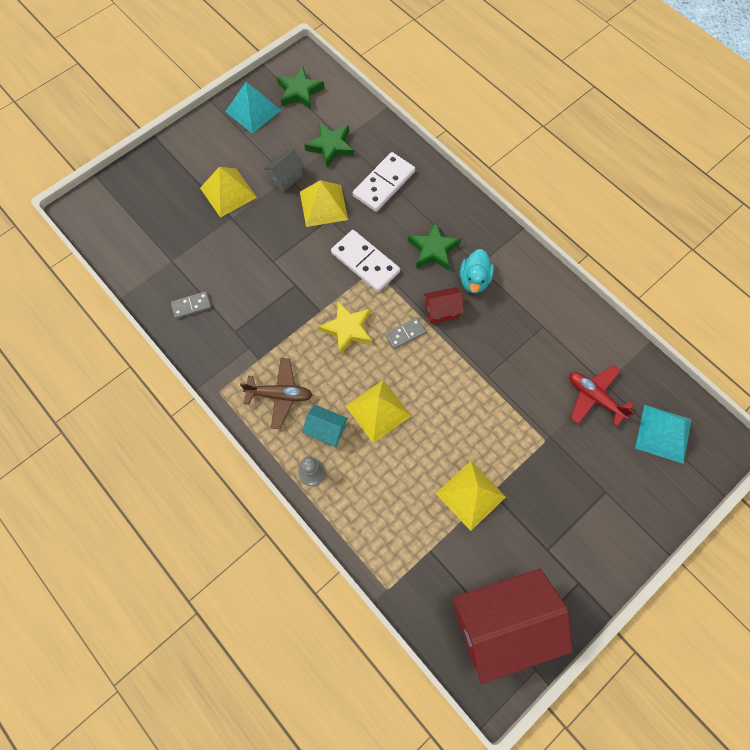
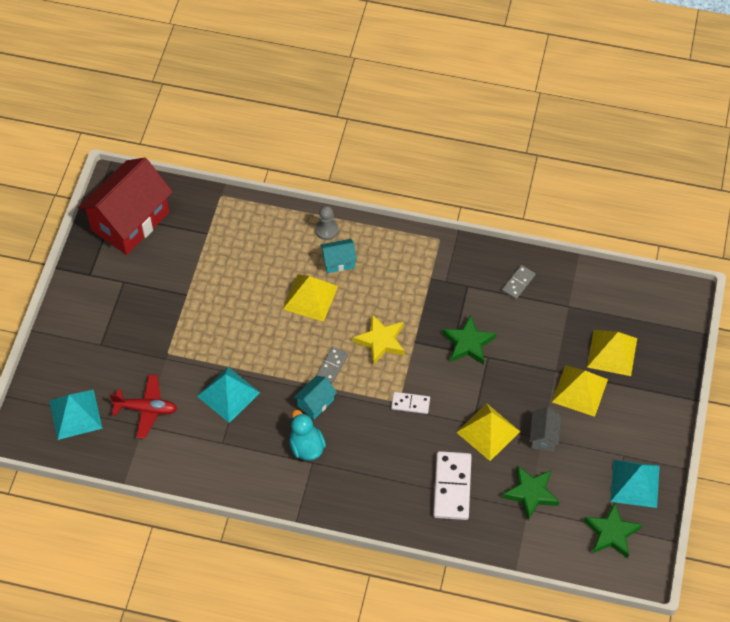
camera: 145 degrees right, 10 degrees down
(280, 395) = (392, 264): brown plane -> none
(365, 262) = (410, 404): white domino -> white domino, size x0.55
(433, 250) = (361, 452): green star -> green star (468, 343)
(442, 311) = (315, 403): red house -> turquoise house
(470, 495) = (201, 283): yellow pyramid -> yellow pyramid (612, 352)
(512, 365) = (228, 394): none -> turquoise pyramid

